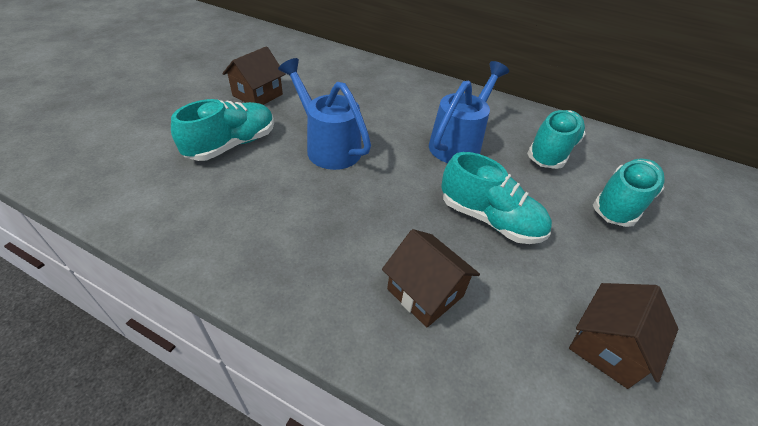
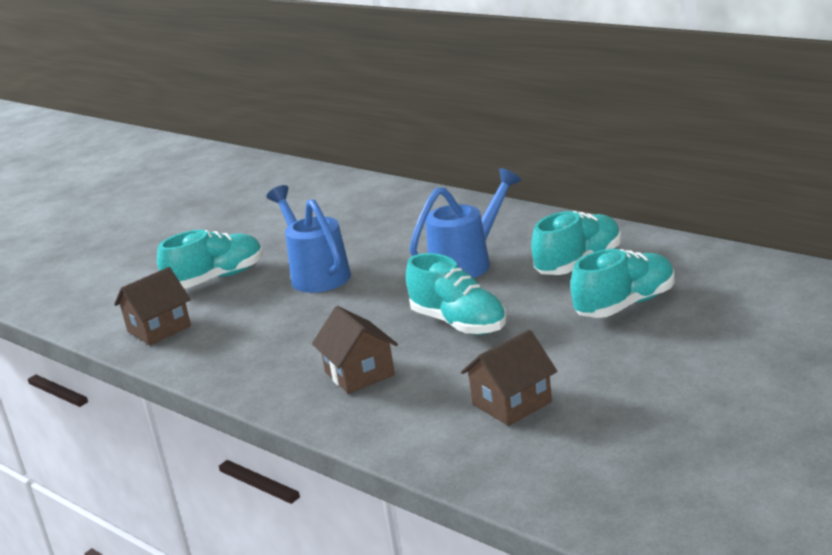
camera: 20 degrees right, 20 degrees down
(257, 95) = (257, 234): brown house -> brown house (159, 329)

